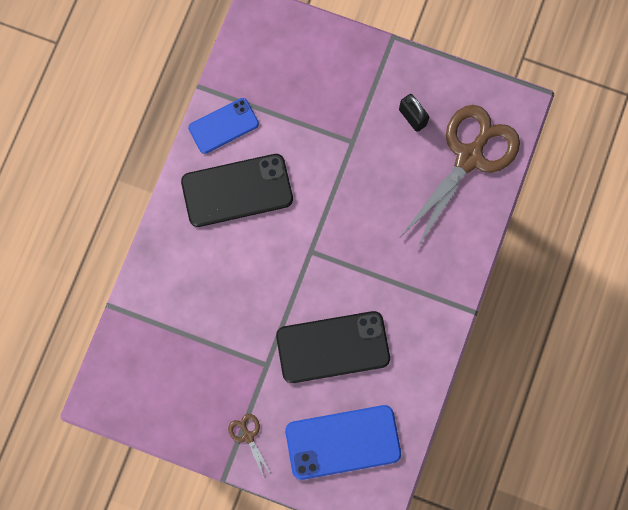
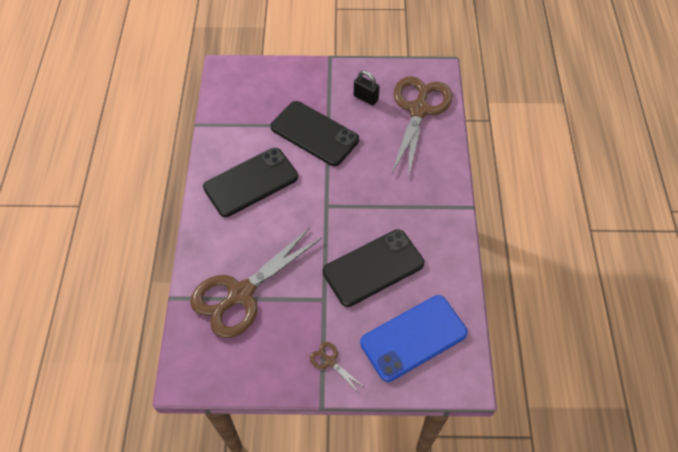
camera: 20 degrees left, 20 degrees down
(182, 327) = (240, 294): none -> brown scissors
(223, 126) = (224, 143): blue phone -> none
(332, 148) = (314, 133): none -> black phone

